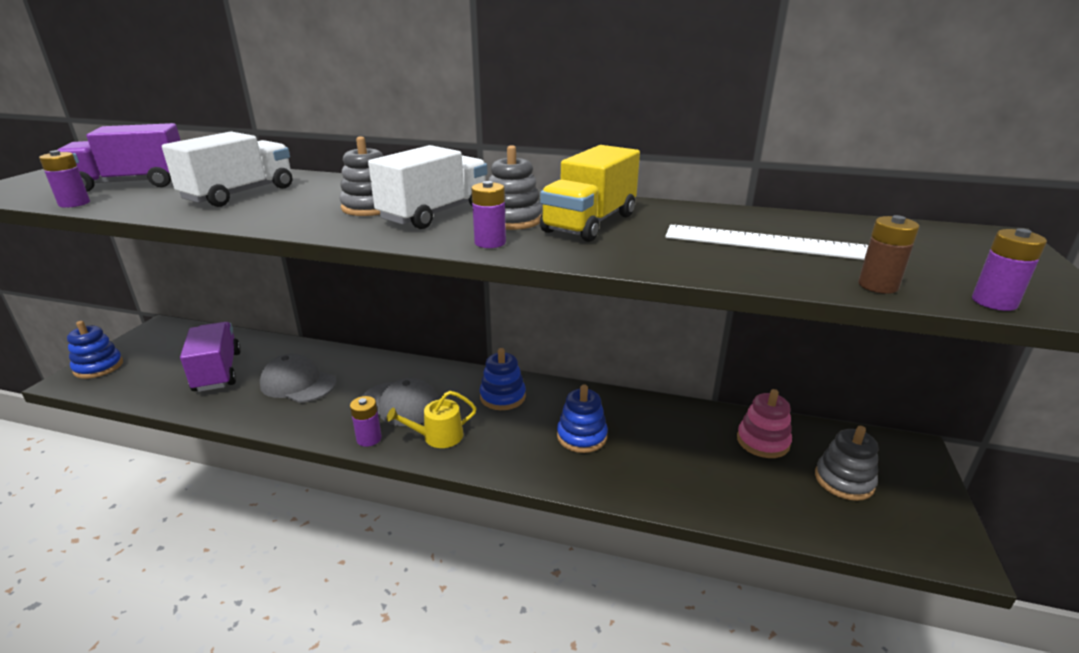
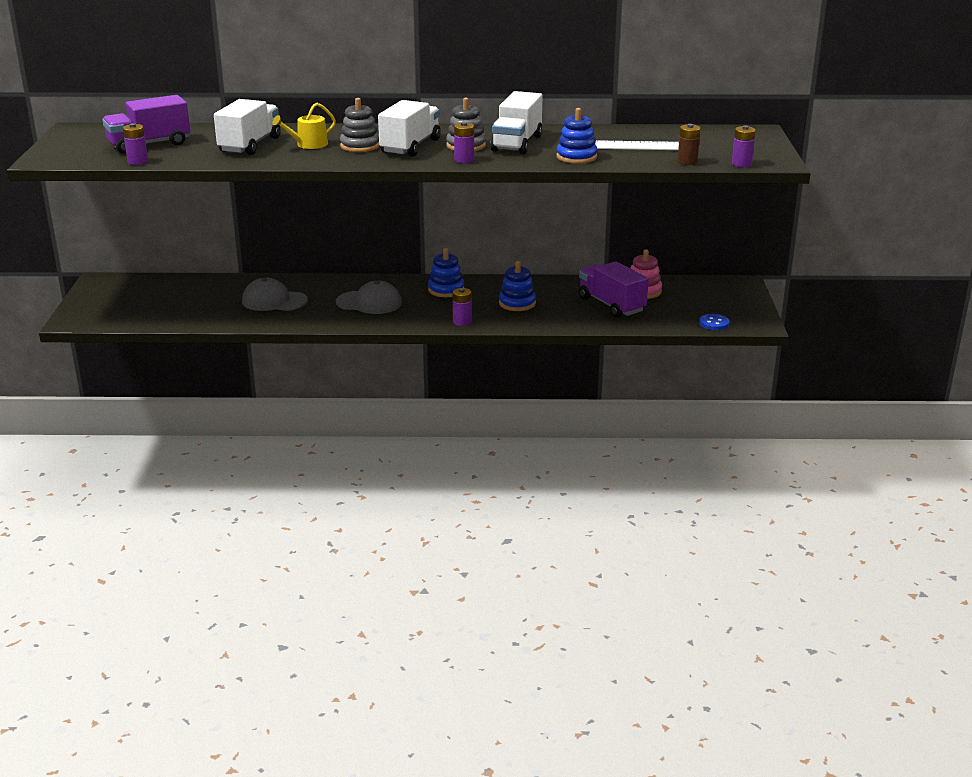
camera: 15 degrees left, 0 degrees up
(98, 367) = (84, 311): blue stacking toy -> blue stacking toy (576, 157)
(217, 371) = (196, 302): purple truck -> purple truck (611, 305)
(369, 439) = (362, 322): purple battery -> purple battery (462, 322)
(438, 436) = (413, 315): yellow watering can -> yellow watering can (308, 144)
(590, 223) = (517, 143): yellow truck -> white truck
(844, 480) = (697, 303): grey stacking toy -> none
(874, 535) = (714, 323): none -> blue button

